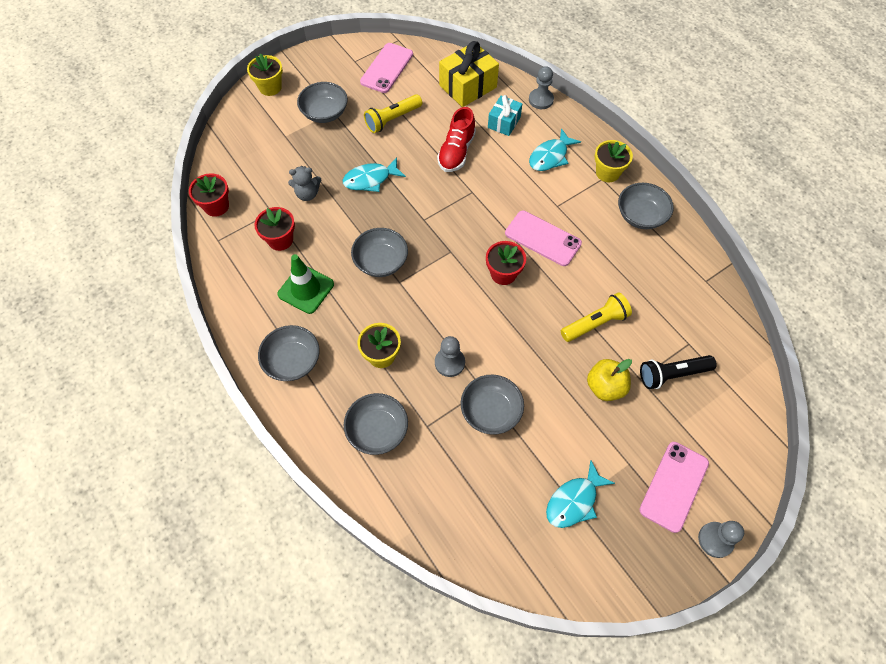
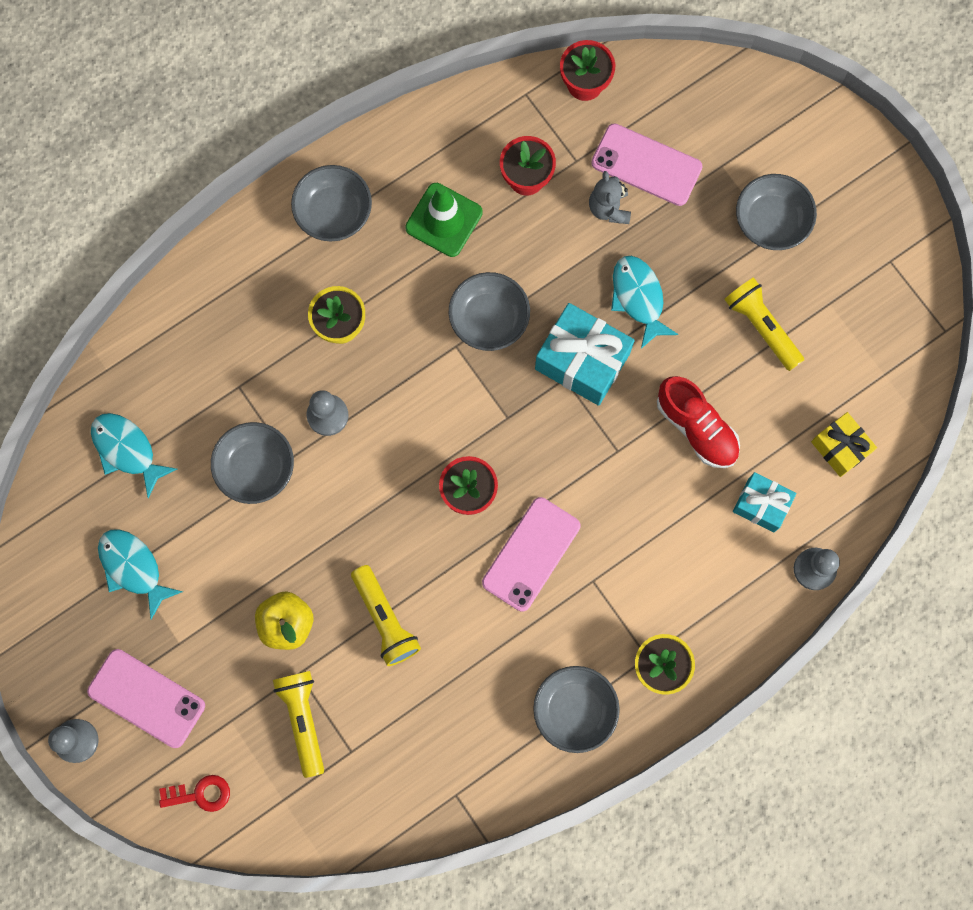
camera: 90 degrees right, 15 degrees up
(270, 87) = (823, 133): yellow flower pot -> none
(377, 430) = (234, 325): grey bowl -> none
(387, 68) = (876, 314): pink phone -> pink phone (646, 165)
(412, 209) = (582, 361): none -> turquoise gift
(456, 152) = (696, 428): red shoe -> red shoe turned 150 degrees counterclockwise
(468, 86) = (840, 448): yellow gift -> yellow gift, size x0.61
(550, 156) = (691, 576): turquoise fish -> turquoise fish (127, 450)
(672, 374) = (303, 719): black flashlight -> yellow flashlight
(737, 443) = (200, 794): none -> red key

